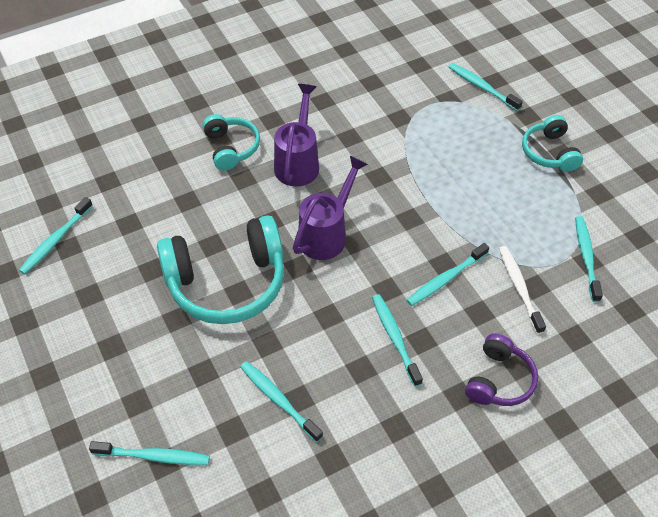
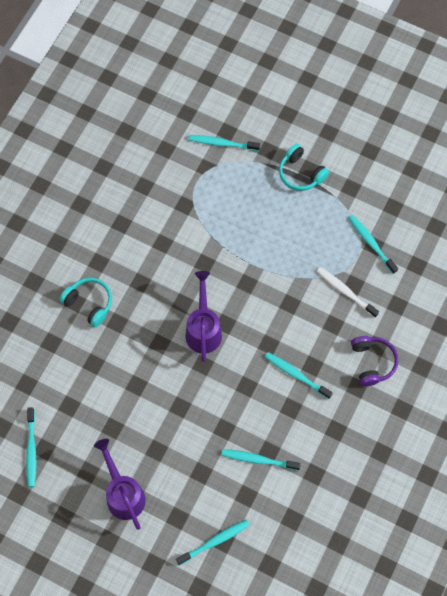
camera: 35 degrees left, 15 degrees up
(227, 282) = (168, 405): turquoise headphones -> none
(298, 162) = (143, 286): purple watering can -> purple watering can (123, 494)
(445, 279) = (298, 314): turquoise toothbrush -> none

